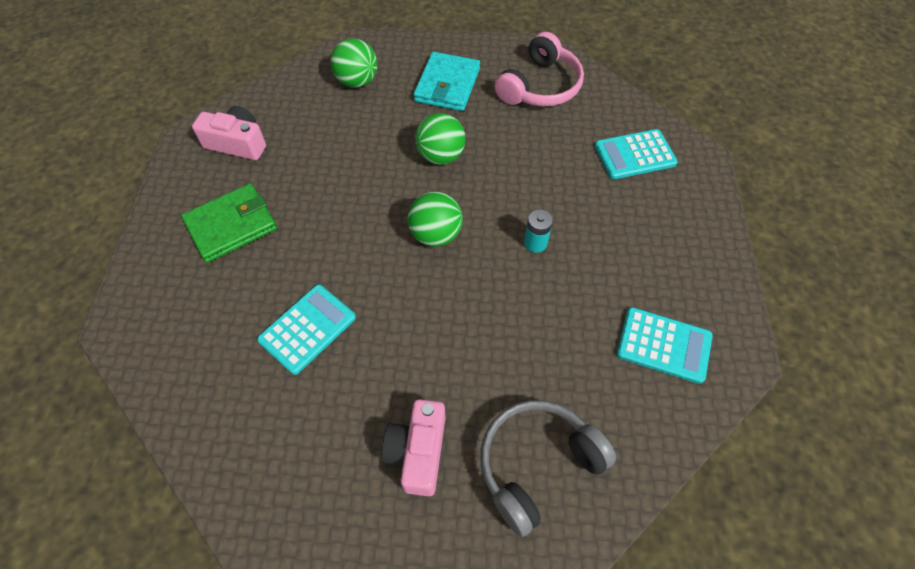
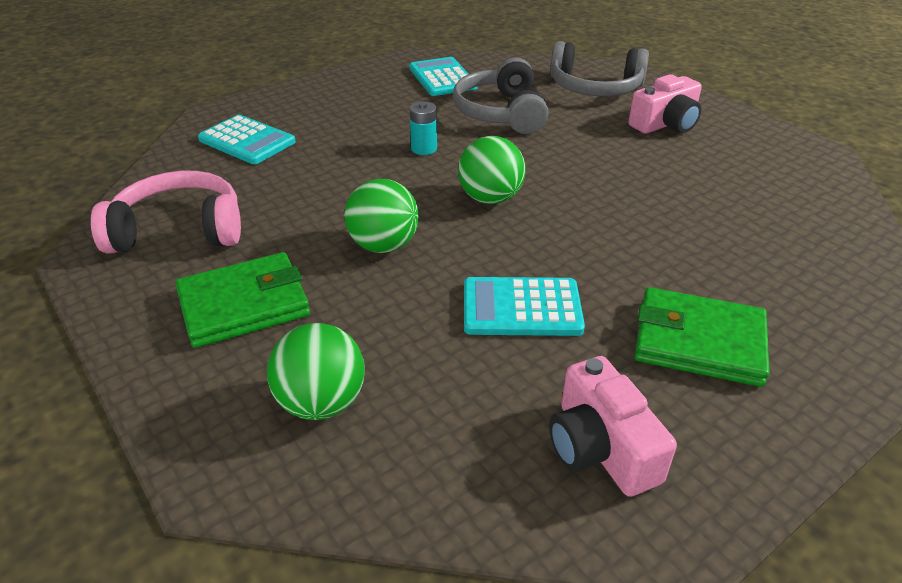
camera: 130 degrees left, 20 degrees down
(307, 329) = (687, 213): turquoise calculator -> turquoise calculator (521, 308)
(447, 85) = (244, 304): turquoise wallet -> green wallet
(551, 336) = (501, 113): none -> grey headphones

